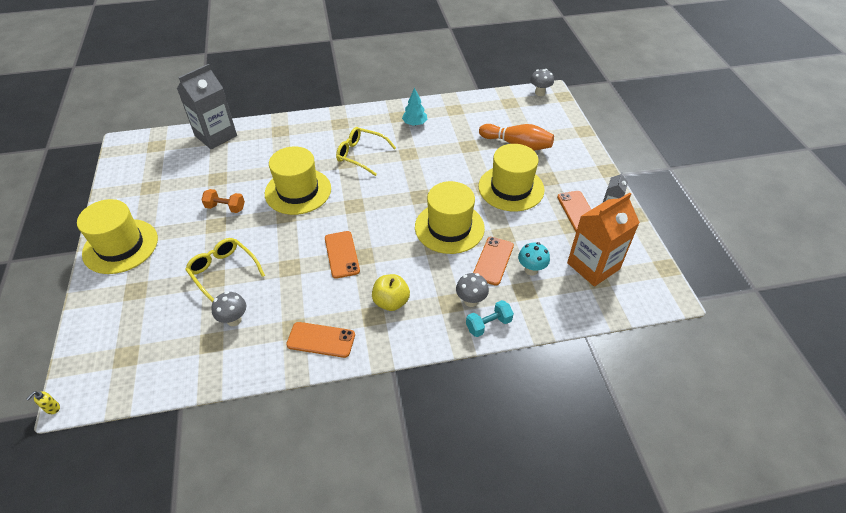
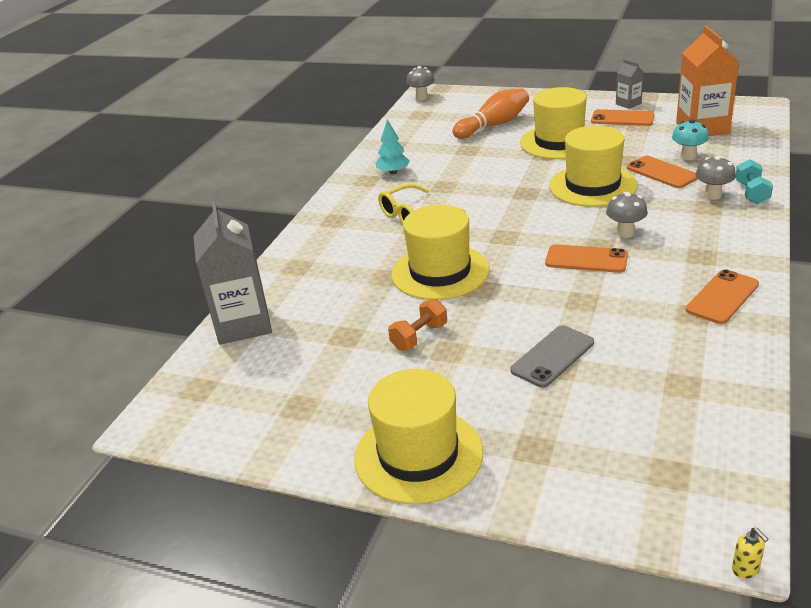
camera: 55 degrees left, 15 degrees down
(223, 272) = (552, 356): yellow glasses -> grey phone
(234, 320) = (652, 359): grey mushroom -> grey mushroom (625, 233)
(391, 302) = (686, 241): yellow apple -> none

